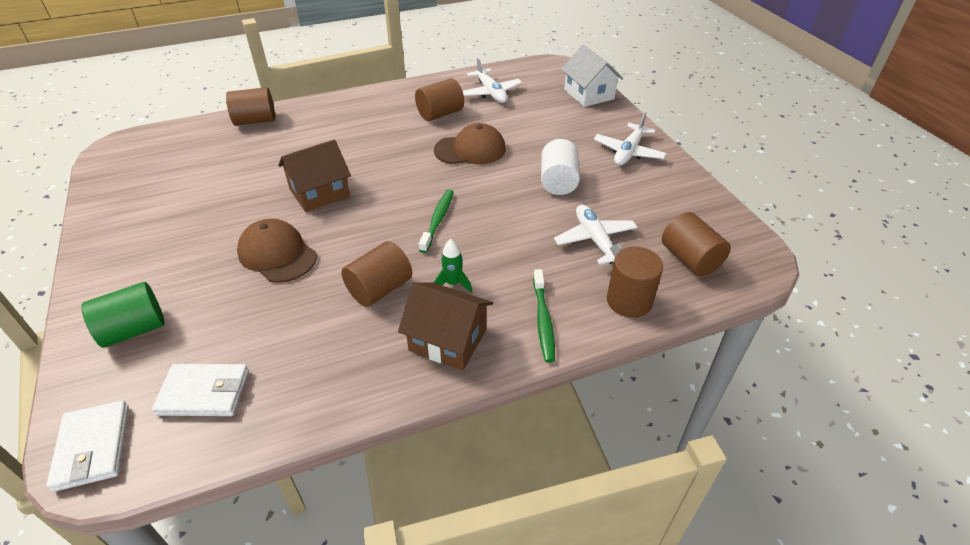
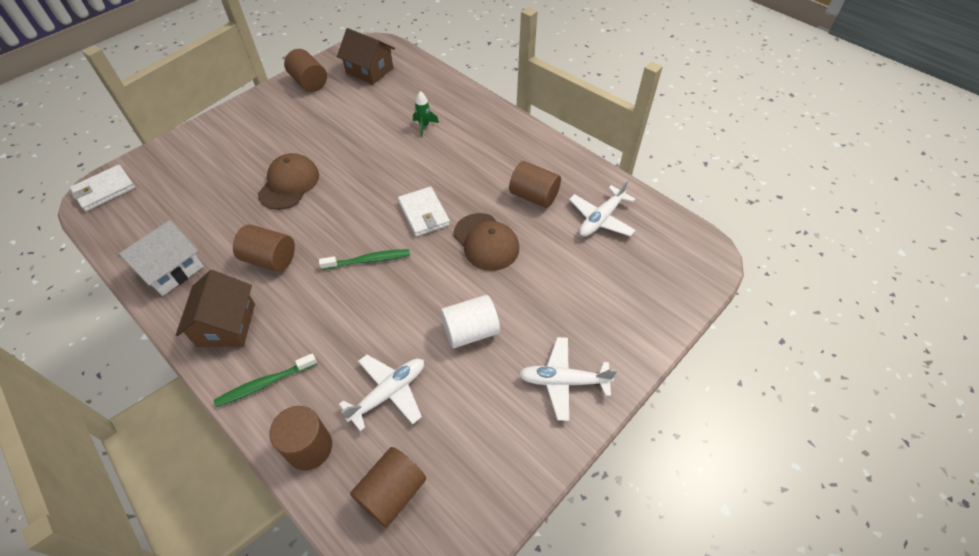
camera: 65 degrees right, 10 degrees up
(134, 329) = (197, 155): green cylinder -> none
(204, 393) = (151, 215): white wallet -> white wallet (424, 214)
(255, 121) = (447, 90): brown cylinder -> brown cylinder (309, 82)
(319, 193) = (371, 172): brown house -> brown house (369, 70)
(453, 284) = (290, 303): green rocket -> green rocket (424, 126)
(589, 94) = (663, 306): white house -> white house (171, 269)

